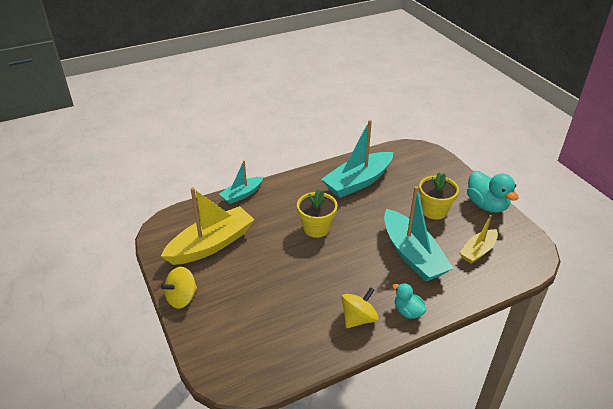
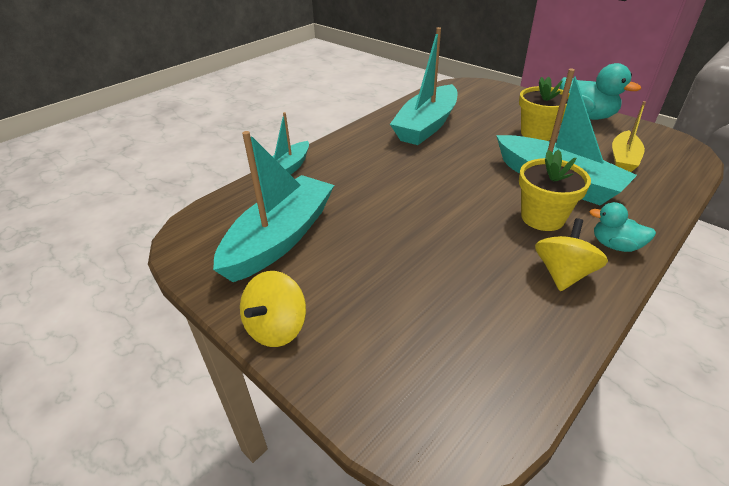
camera: 20 degrees left, 0 degrees up
(211, 244) = (280, 238): yellow boat -> turquoise boat
(316, 228) = (415, 183): yellow flower pot -> yellow flower pot (542, 218)

